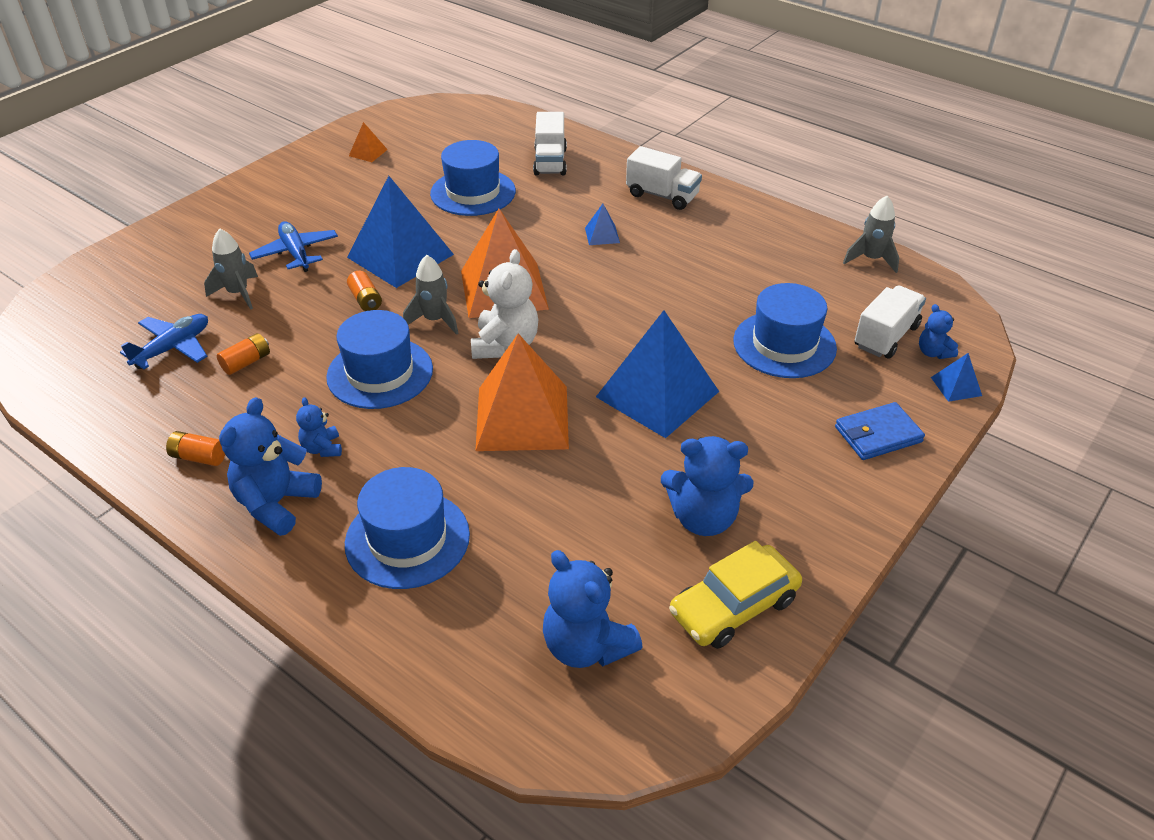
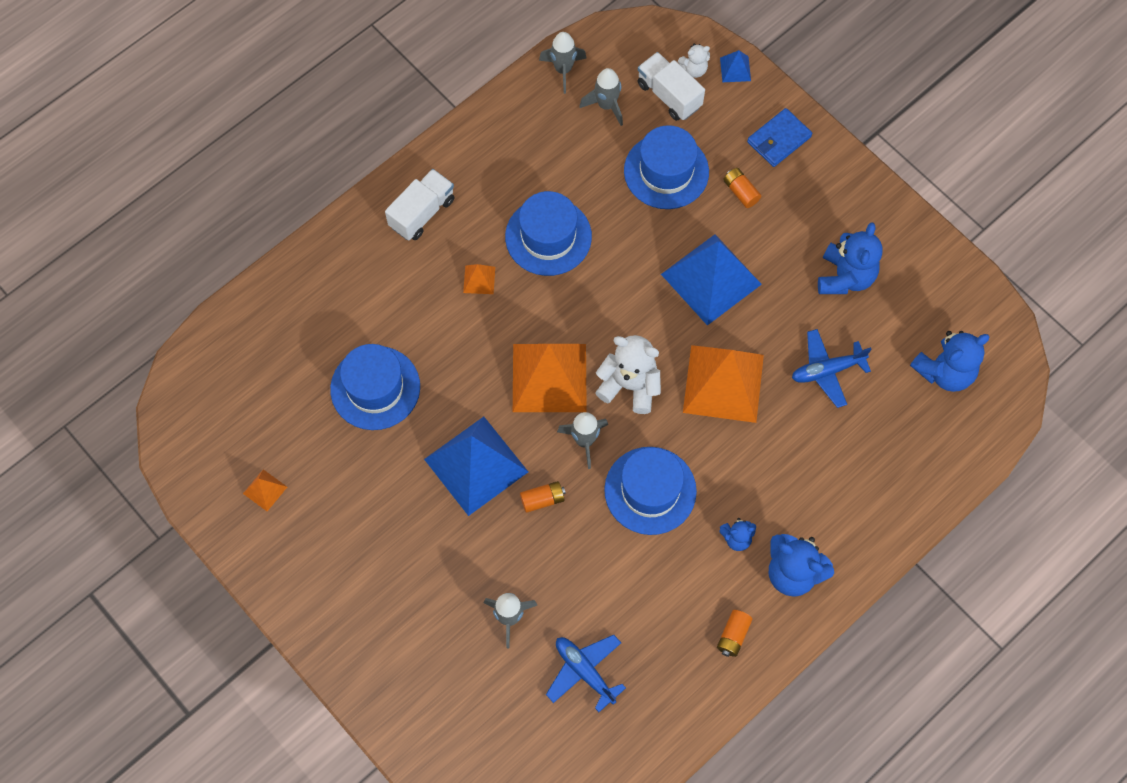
camera: 80 degrees left, 25 degrees up
(246, 362) = (617, 604): orange battery -> orange battery (741, 192)
(296, 253) = (451, 564): blue plane -> blue plane (827, 370)
(407, 539) = (840, 478): blue hat -> blue hat (548, 236)
(550, 162) = (332, 305): white truck -> none
(602, 235) = (479, 279): blue pyramid -> orange pyramid
(733, 606) = (923, 277): yellow car -> none
(845, 292) = (606, 105): none -> grey rocket
(878, 434) = (779, 139): blue wallet -> blue wallet turned 60 degrees clockwise
(933, 352) = (694, 69): blue teddy bear -> white teddy bear

